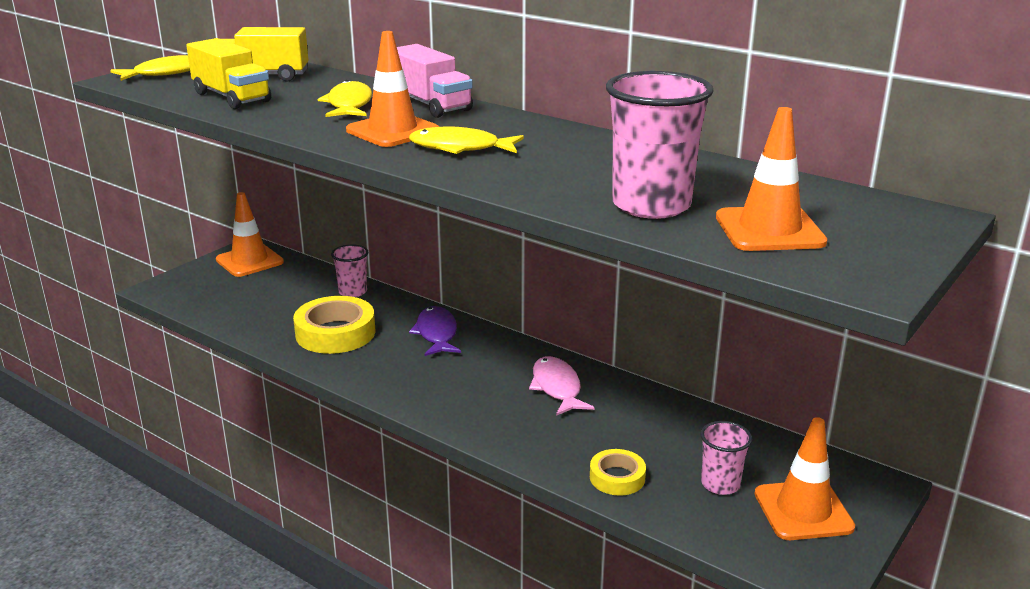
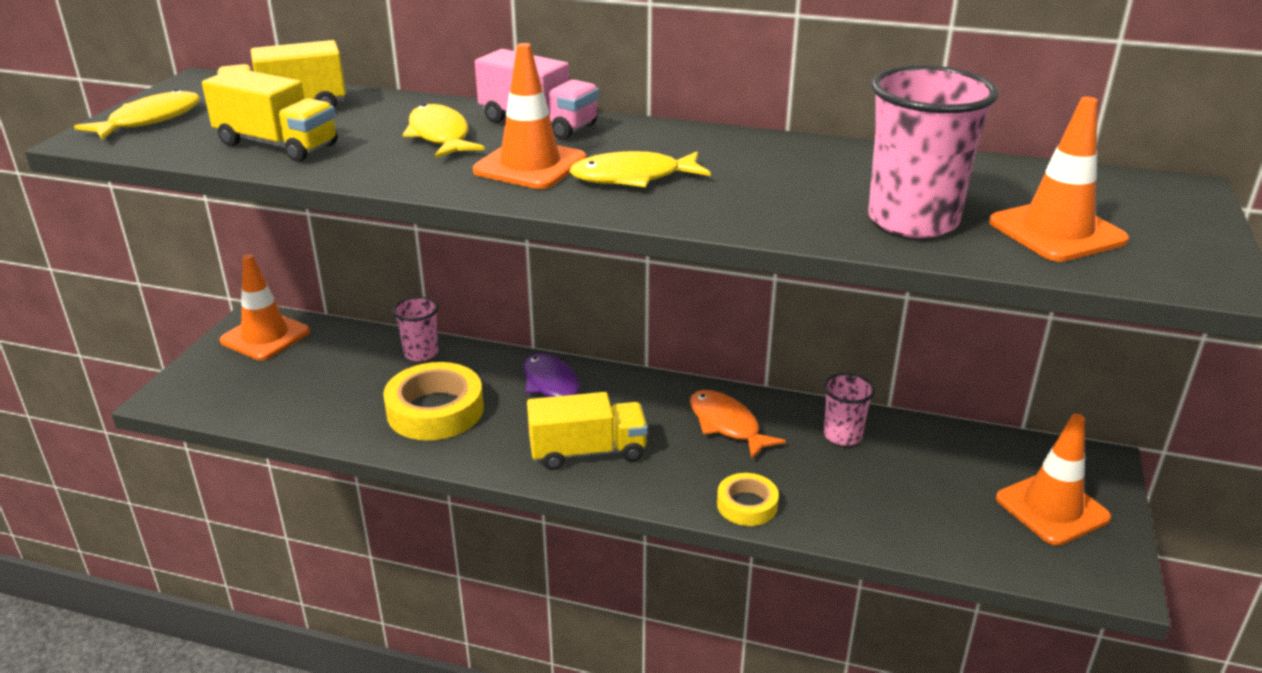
camera: 20 degrees left, 5 degrees up
(430, 384) = (588, 452): none -> yellow truck
(557, 387) = (727, 425): pink fish -> orange fish
(617, 477) = (857, 517): yellow tape -> yellow tape (747, 505)
(720, 484) = (959, 499): pink cup -> pink cup (842, 435)

